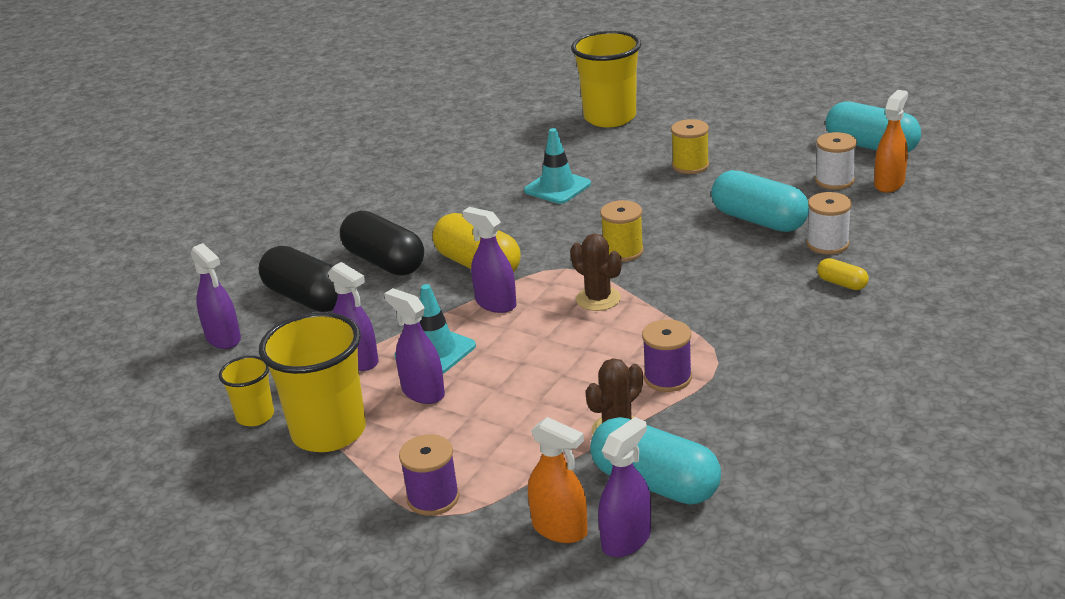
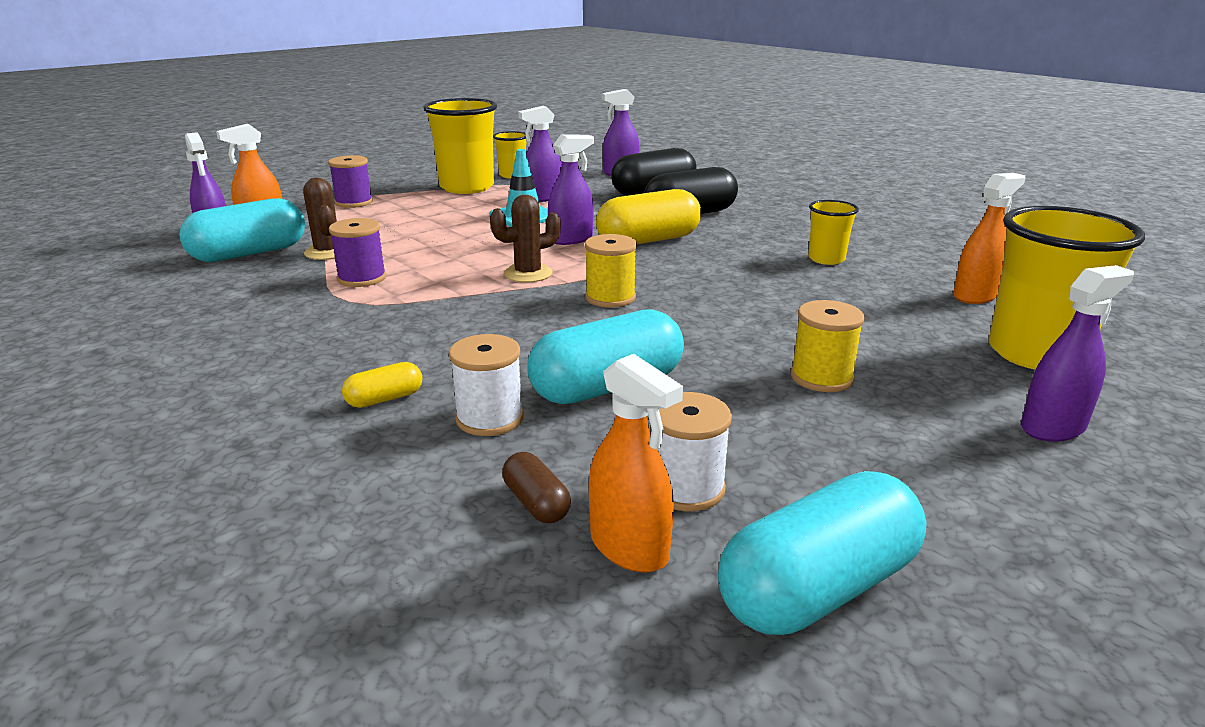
camera: 105 degrees right, 5 degrees down
(423, 392) = (474, 209): purple spray bottle -> purple spray bottle (1053, 427)
(482, 187) = (826, 259): none -> yellow cup
(528, 135) = (975, 296): none -> orange spray bottle
(557, 187) = (801, 290): turquoise traffic cone -> none
(884, 210) = (536, 503): none -> brown capsule

